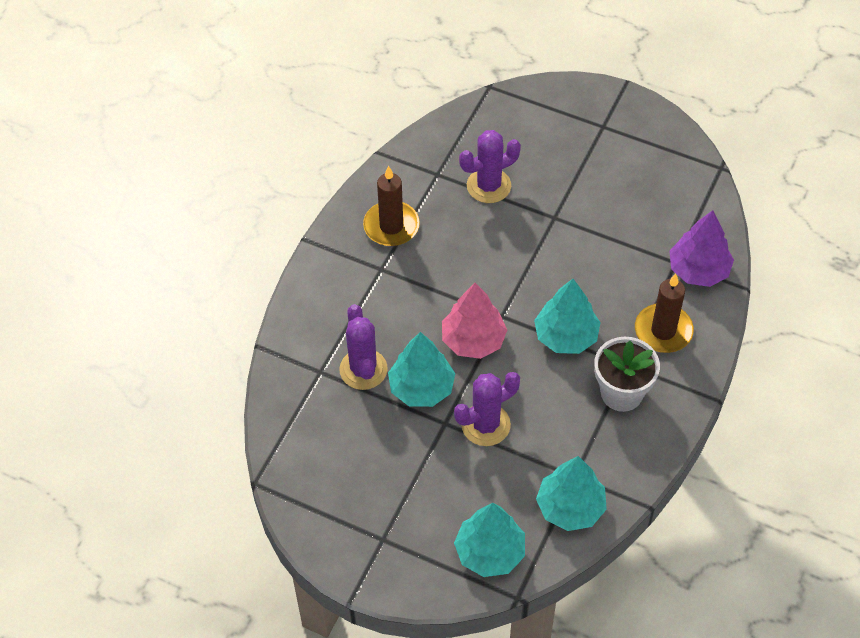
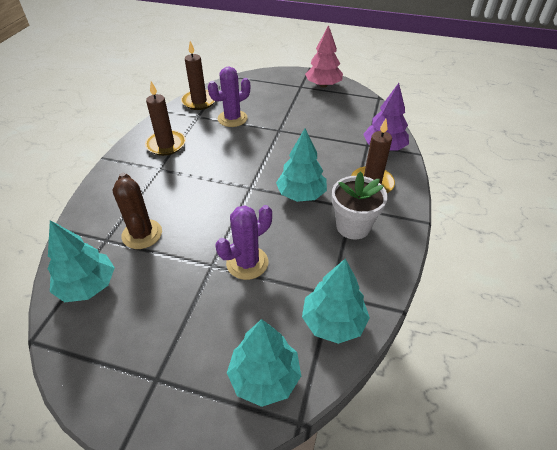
camera: 10 degrees left, 10 degrees down
(363, 369) = (142, 234): purple cactus -> brown cactus
(421, 388) = (191, 242): turquoise tree -> turquoise tree (87, 286)
(441, 142) = (199, 101): none -> brown candle
(473, 340) = (230, 204): pink tree -> pink tree (323, 85)

